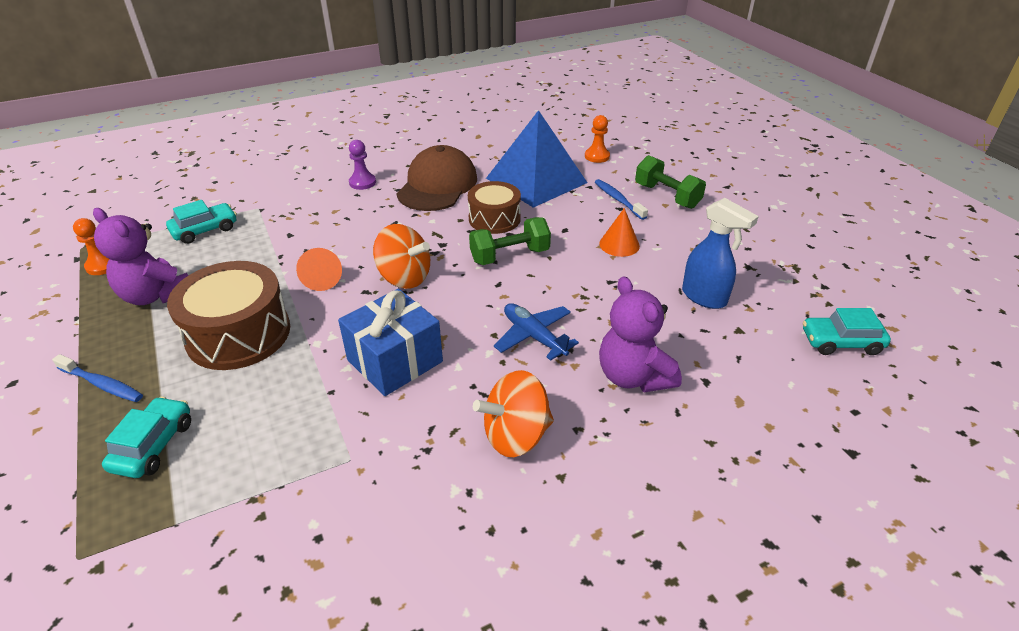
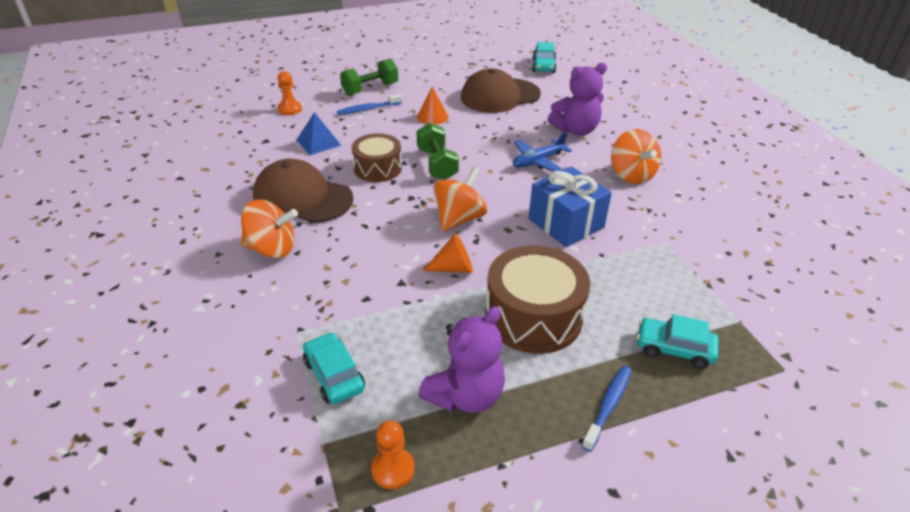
camera: 85 degrees left, 0 degrees up
(362, 182) = (272, 249): purple pawn -> orange spinning top
(536, 180) = (318, 142): blue pyramid -> blue pyramid, size x0.49
(704, 297) = (500, 96): blue spray bottle -> brown cap

